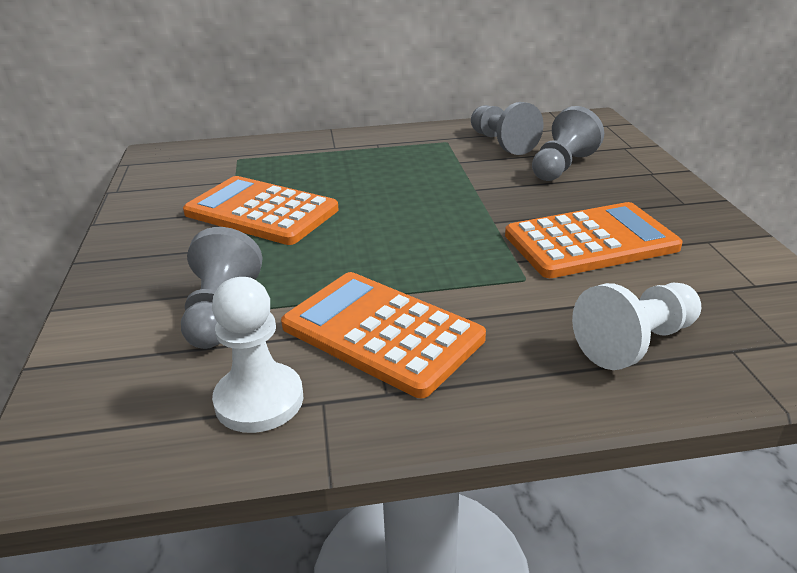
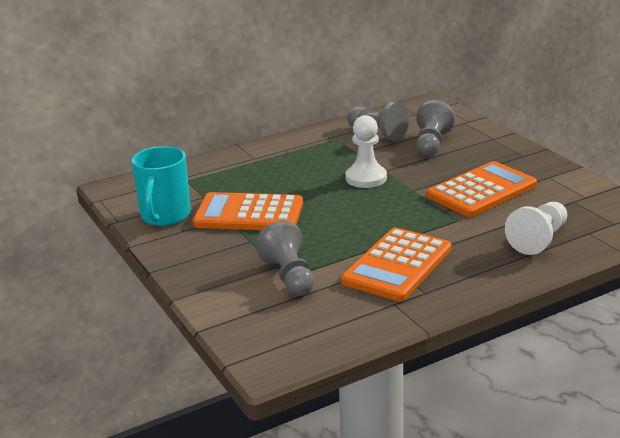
camera: 20 degrees left, 5 degrees down
(169, 195) = (165, 216): none -> turquoise mug
(259, 400) = (359, 311): white pawn -> white pawn (366, 178)
(381, 333) = (397, 265): orange calculator -> orange calculator turned 75 degrees counterclockwise

